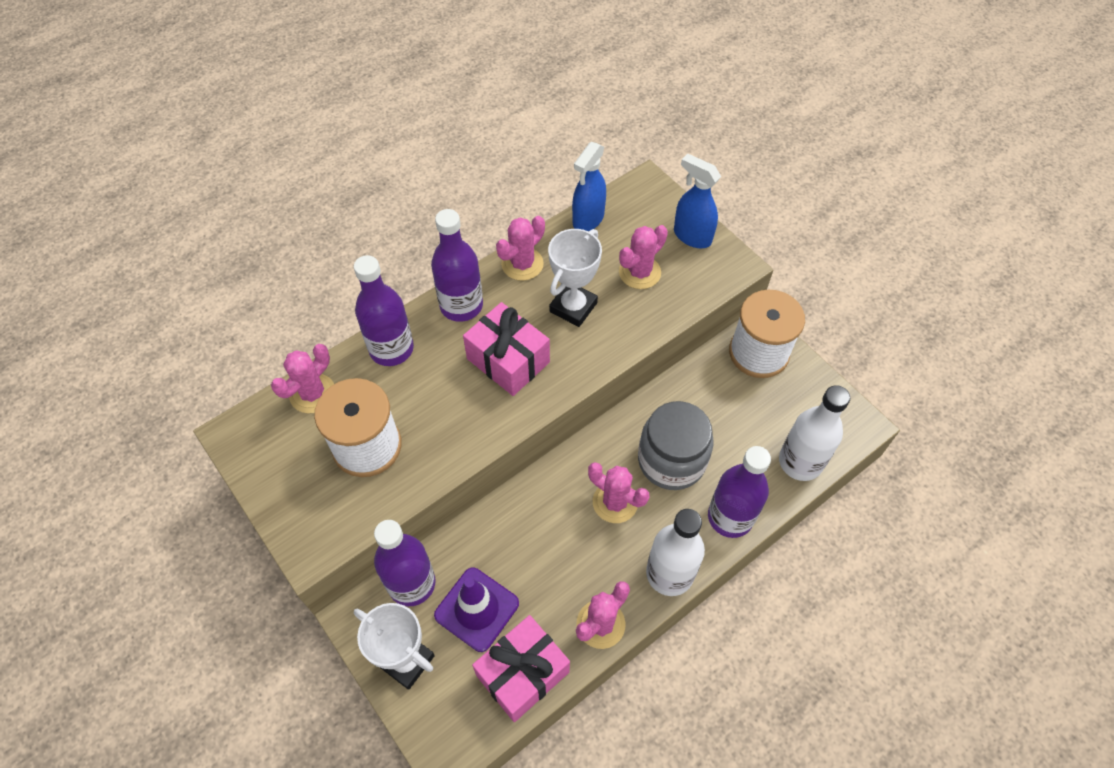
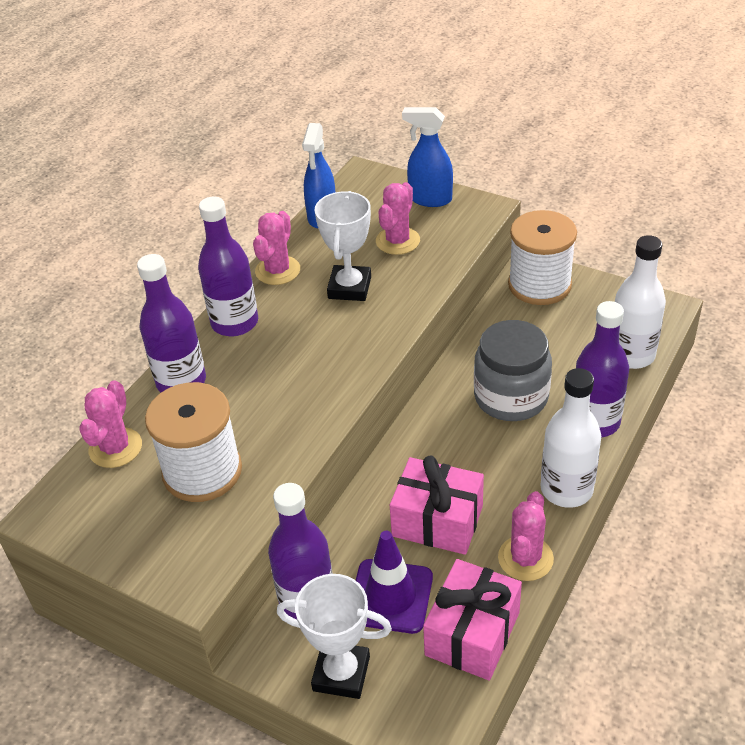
camera: 20 degrees left, 15 degrees down
(508, 360) = (310, 350): pink gift -> pink gift (437, 521)
(615, 502) = (477, 451): pink cactus -> none

